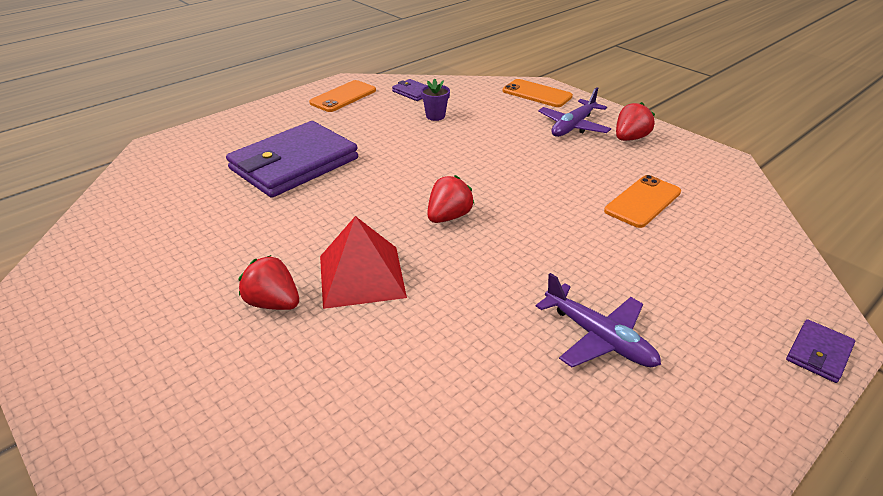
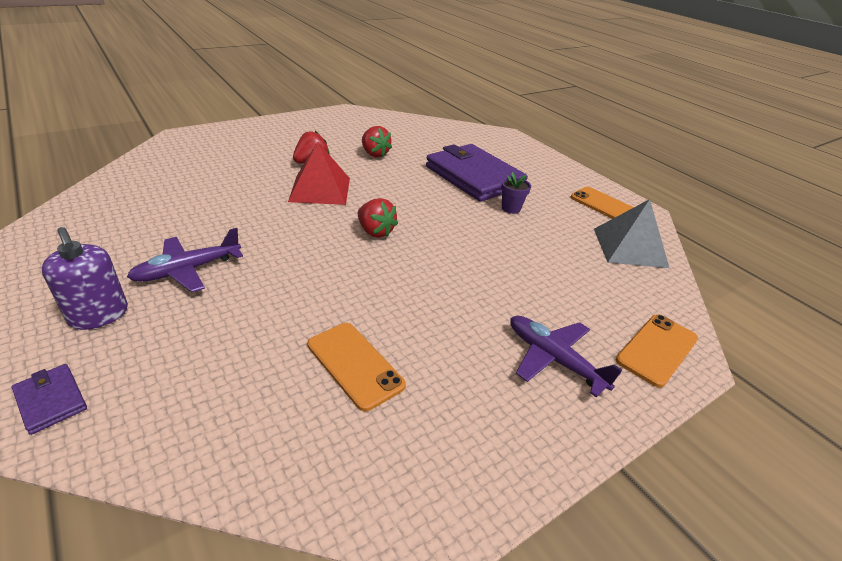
camera: 95 degrees right, 0 degrees up
(413, 92) = (629, 247): purple wallet -> grey pyramid
(435, 116) = (569, 253): purple flower pot -> purple flower pot (511, 208)
(630, 138) = (518, 412): red strawberry -> red strawberry (374, 154)
(714, 378) = (99, 315): none -> purple soap dispenser

